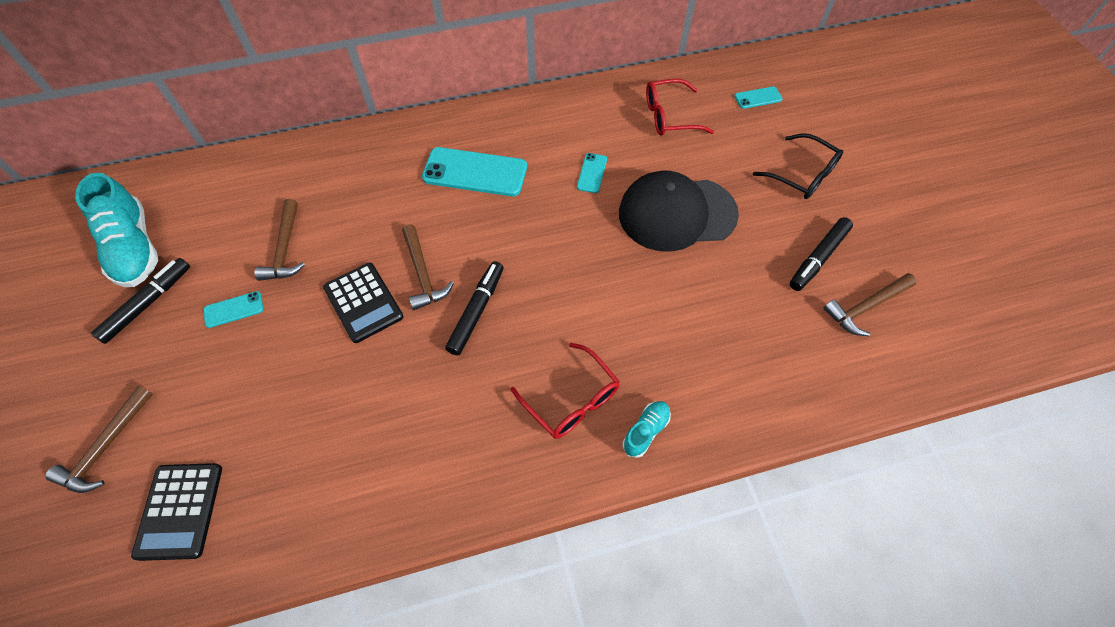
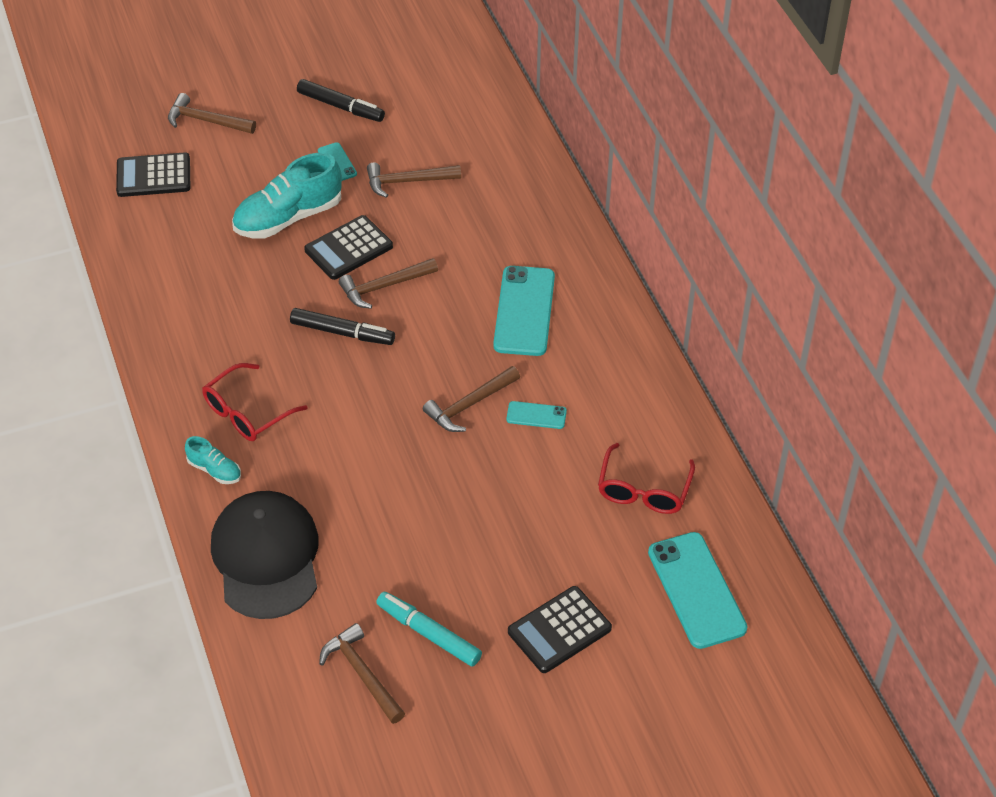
camera: 85 degrees right, 10 degrees down
(134, 248) = (401, 81): turquoise shoe -> turquoise shoe (288, 218)
(577, 217) = (469, 405): none -> brown hammer
(669, 116) = (643, 490): red glasses -> red glasses turned 150 degrees counterclockwise
(676, 213) = (483, 496): black cap -> black cap (266, 557)
(758, 98) = (696, 590): turquoise phone -> turquoise phone, size x2.05
(803, 175) = (559, 630): black glasses -> black calculator
(818, 258) = (429, 634): black marker -> turquoise marker

